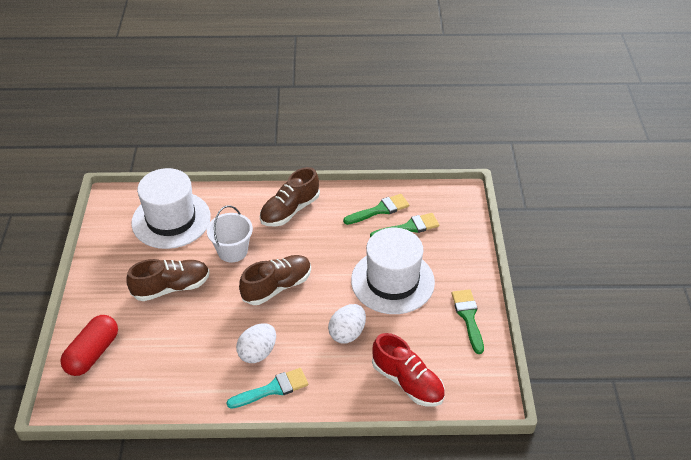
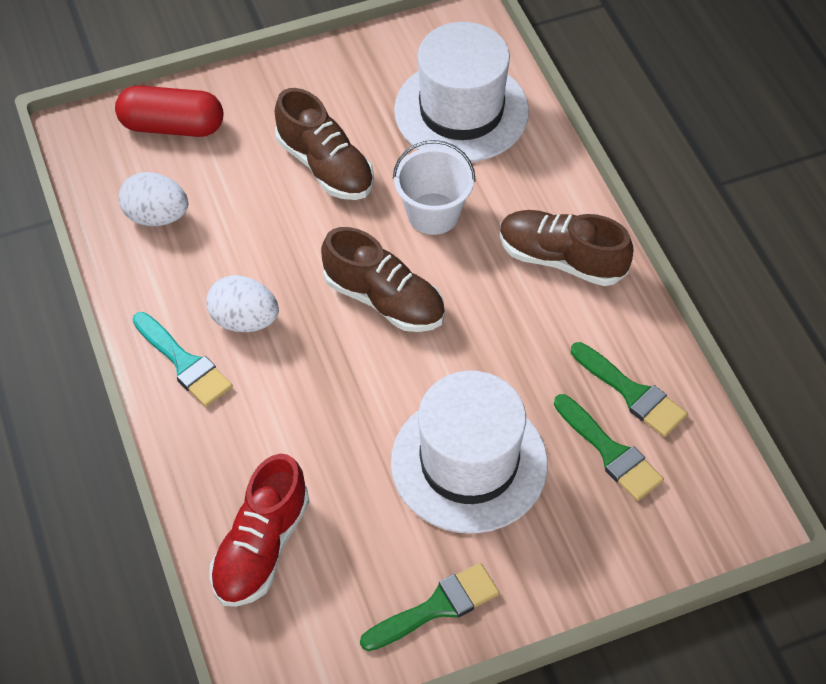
camera: 70 degrees right, 10 degrees up
(347, 333) = (328, 429): white egg -> white egg (156, 216)

